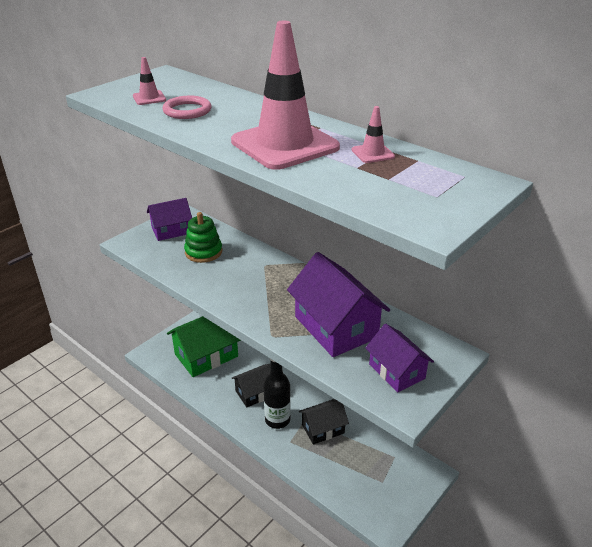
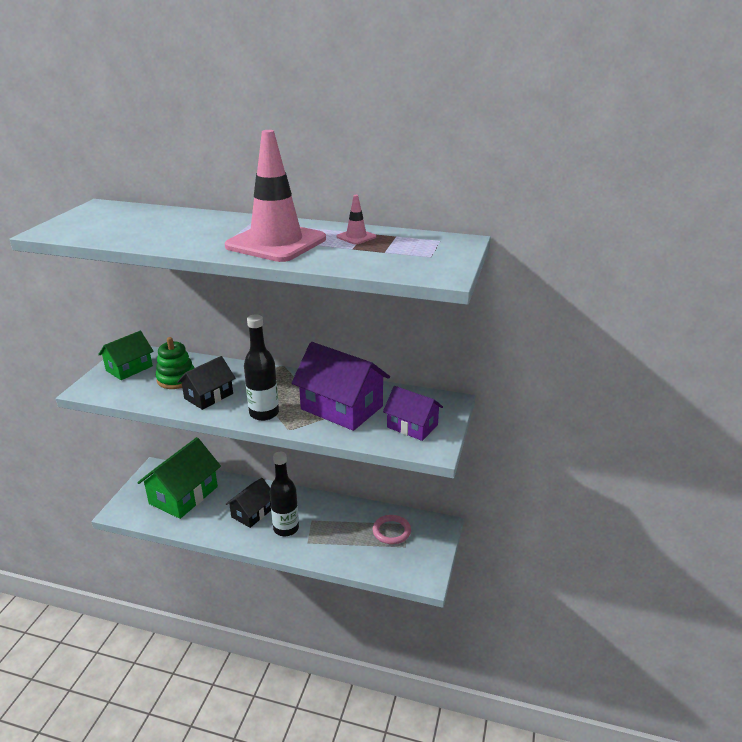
camera: 25 degrees left, 5 degrees down
(149, 98) = (107, 227): pink traffic cone -> none
(171, 230) = (129, 368): purple house -> green house
(187, 111) = (157, 232): pink ring -> pink ring (391, 531)
(258, 311) = (264, 413): none -> black bottle
(323, 429) = (332, 522): black house -> black house (208, 396)

